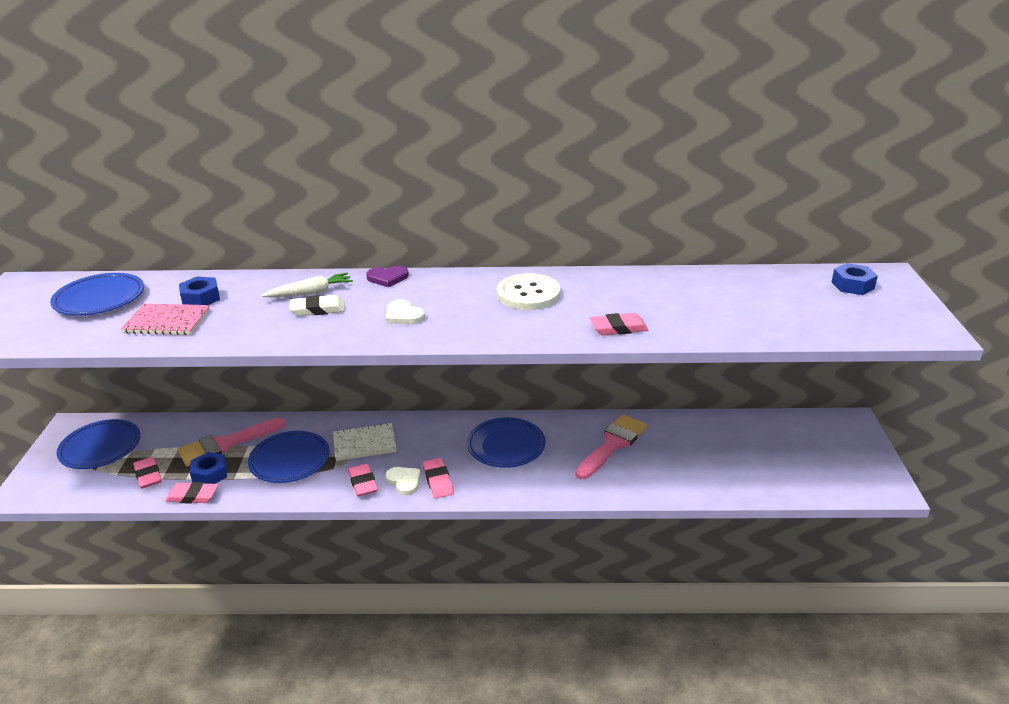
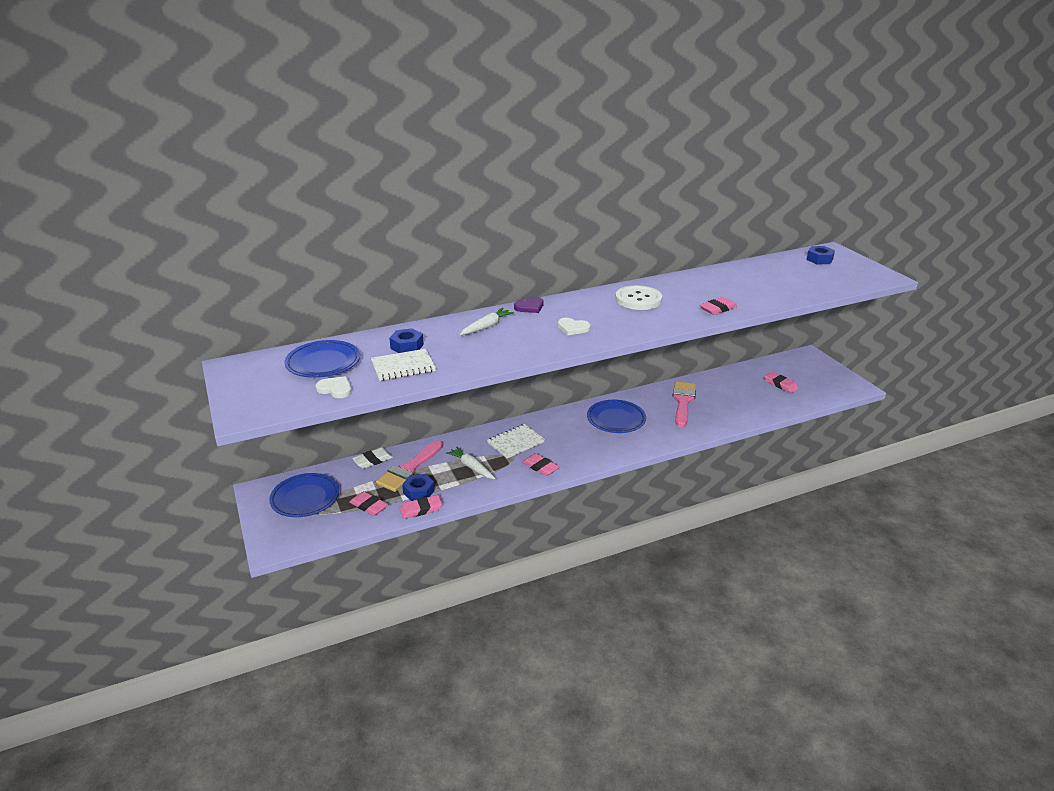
camera: 25 degrees left, 0 degrees up
(167, 321) = (403, 366): pink notebook -> white notebook
(290, 460) = (471, 467): blue plate -> white carrot
(317, 309) = (507, 336): white eraser -> white eraser (373, 460)
(404, 481) = (568, 458): white heart -> white heart (335, 389)
(438, 481) = (591, 452): pink eraser -> pink eraser (780, 384)

